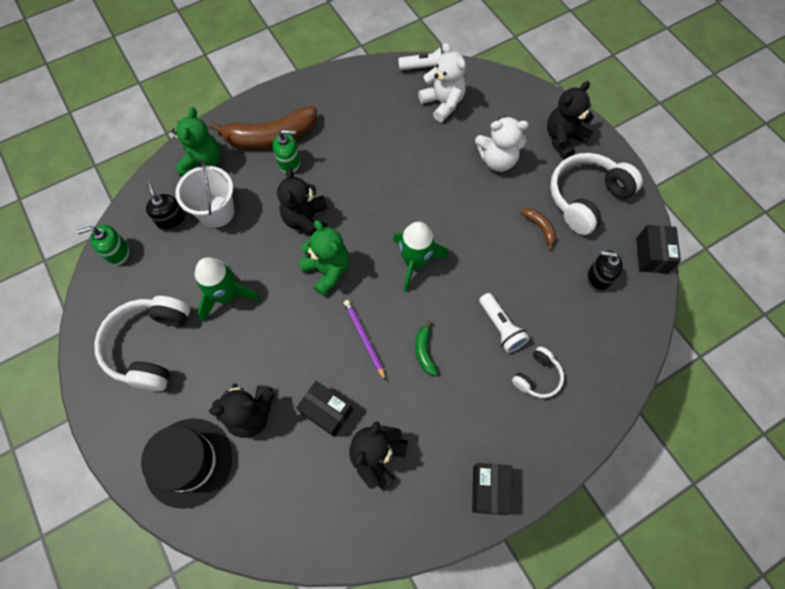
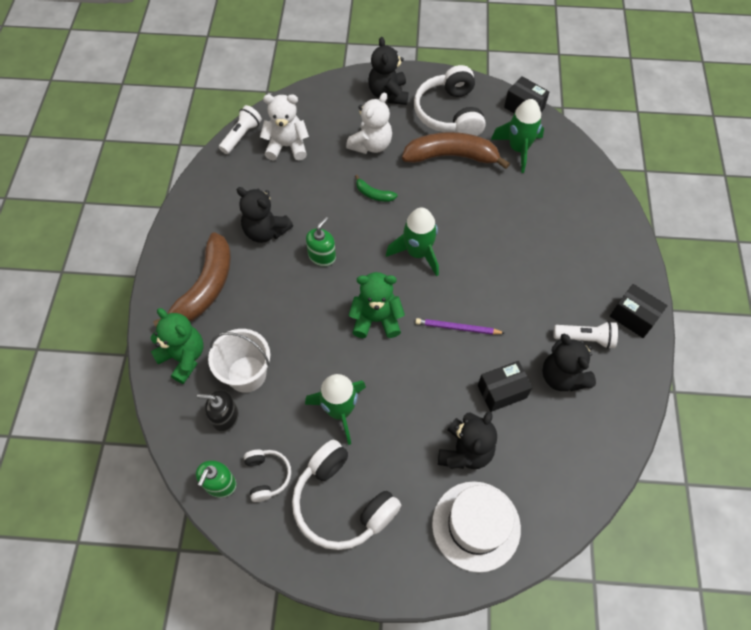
camera: 55 degrees left, 5 degrees down
(188, 462) = (476, 525): black hat -> white hat
(289, 163) = (246, 288): green soap dispenser -> green soap dispenser (322, 256)
(306, 220) = (315, 307): black teddy bear -> black teddy bear (265, 231)
(424, 351) = (498, 293): green banana -> green banana (374, 194)
(500, 327) = (513, 231): white flashlight -> white flashlight (585, 338)
(537, 376) = (568, 234): white headphones -> white headphones (267, 476)
(540, 228) = (451, 156): brown banana -> brown banana, size x2.22
(598, 278) = (518, 149): black soap dispenser -> green rocket

